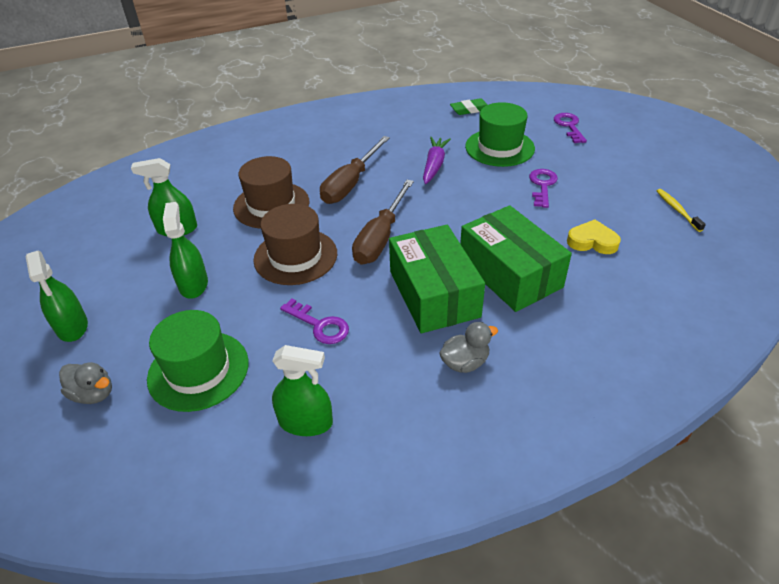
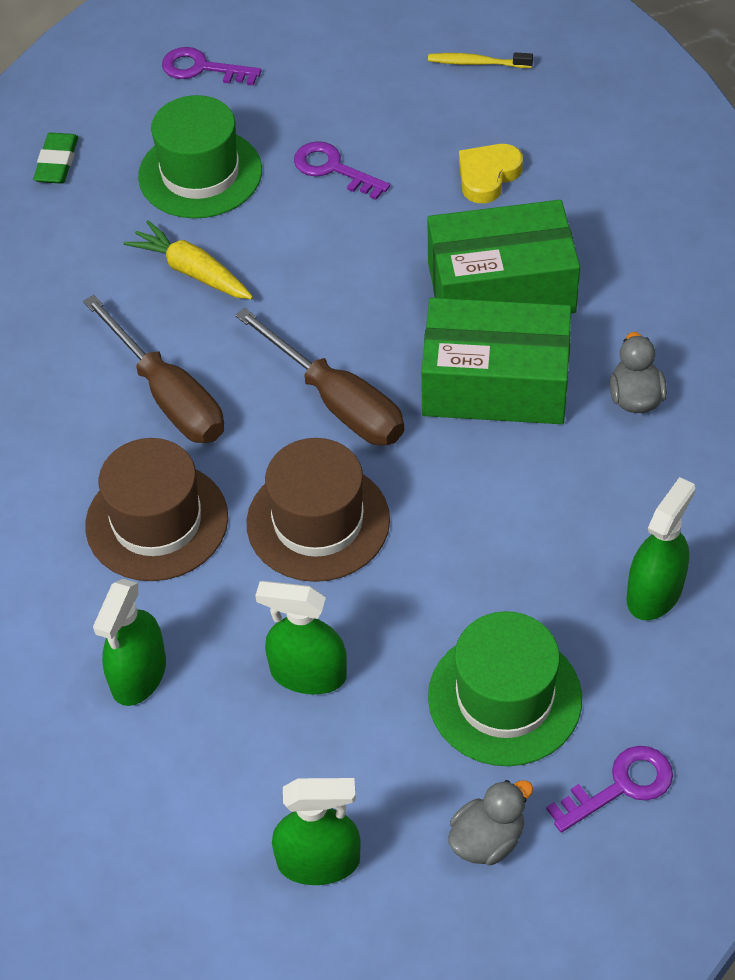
camera: 65 degrees left, 10 degrees up
(319, 325) = (488, 531): purple key -> purple key (620, 786)
(434, 165) = (192, 272): purple carrot -> yellow carrot

